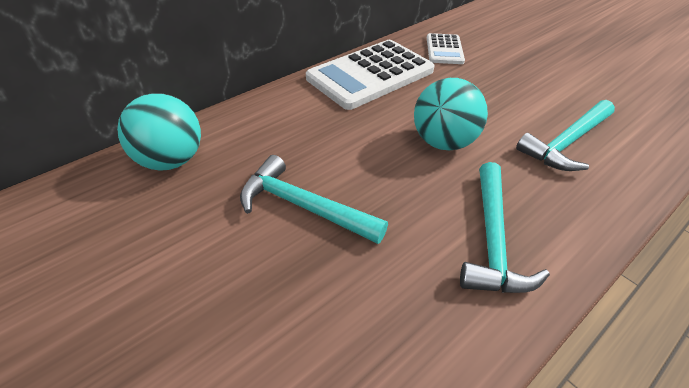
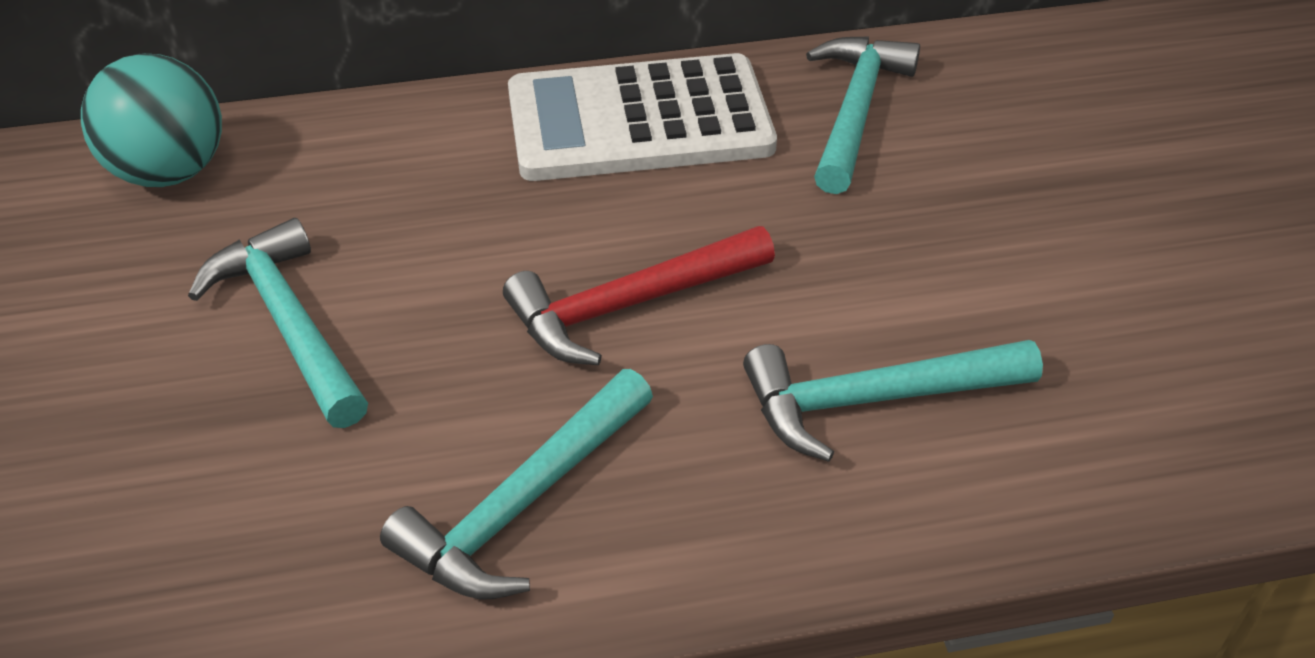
camera: 30 degrees right, 0 degrees up
(443, 142) = (629, 305): turquoise ball -> red hammer
(444, 49) = (855, 111): white calculator -> turquoise hammer

